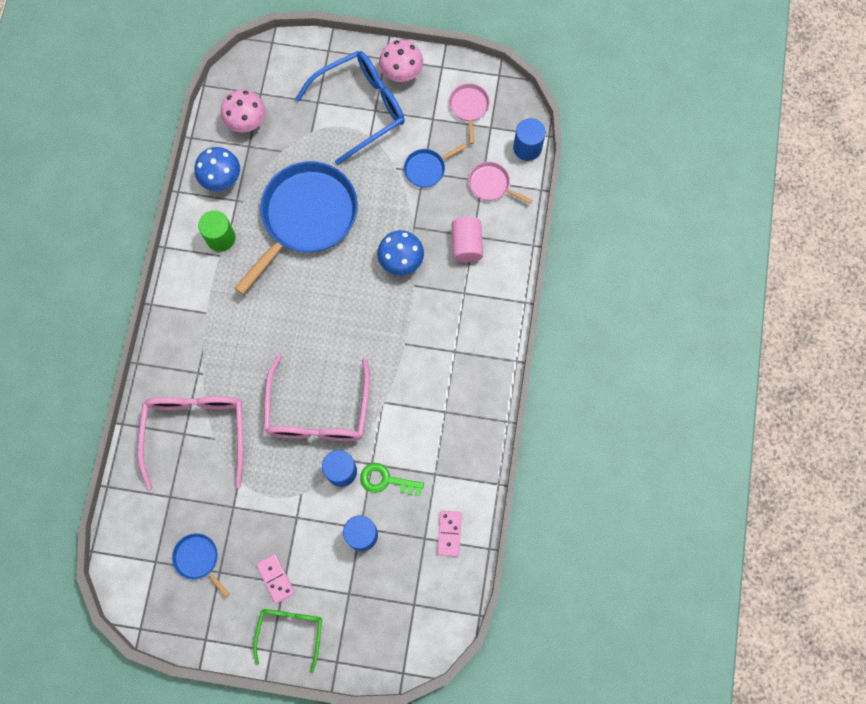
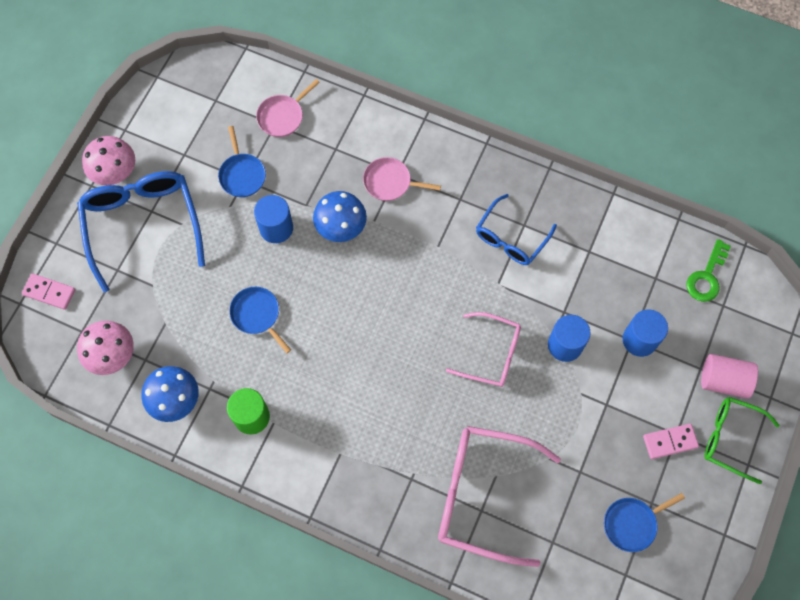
camera: 75 degrees left, 5 degrees down
(306, 217) = (257, 315): blue pan -> blue pan, size x0.43
(318, 411) = (491, 354): pink glasses -> pink glasses, size x0.60
(386, 480) = (585, 301): green key -> green key (707, 276)
(429, 403) = (511, 238): none -> blue glasses
(449, 533) = (655, 253): pink domino -> pink domino (49, 292)
(466, 245) = (343, 157): pink cylinder -> pink cylinder (723, 380)
(469, 107) = (184, 115): pink pan -> pink pan (390, 182)
(527, 148) = (252, 71): blue cylinder -> blue cylinder (276, 228)

